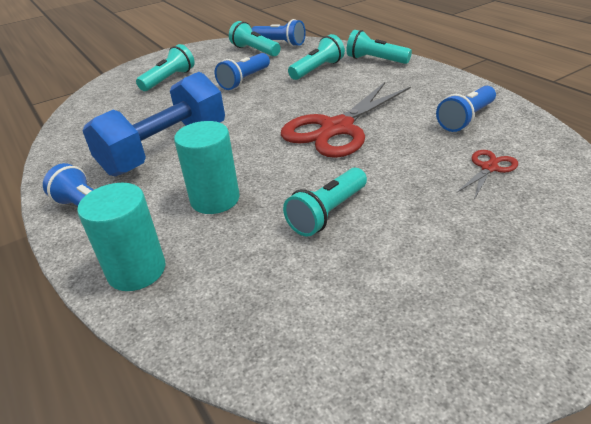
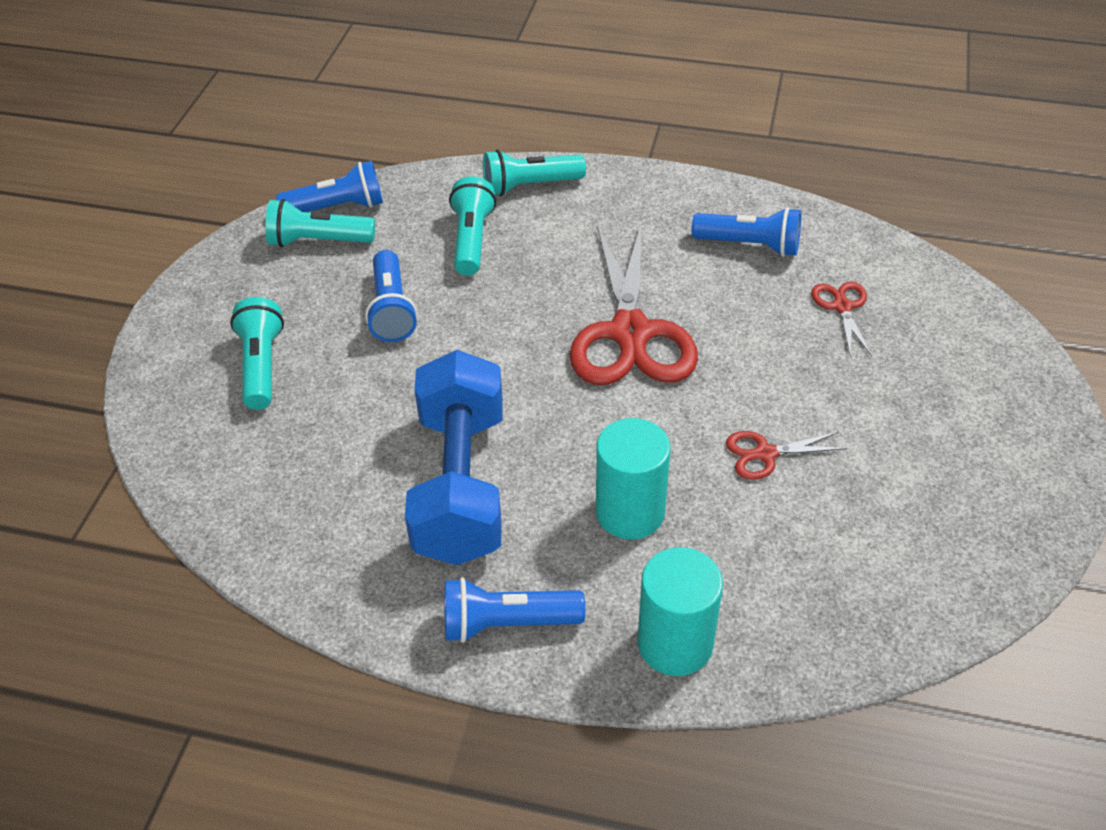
camera: 45 degrees left, 10 degrees up
(327, 213) = (765, 454): turquoise flashlight -> red scissors
(466, 119) = (750, 245): blue flashlight -> blue flashlight turned 75 degrees counterclockwise

